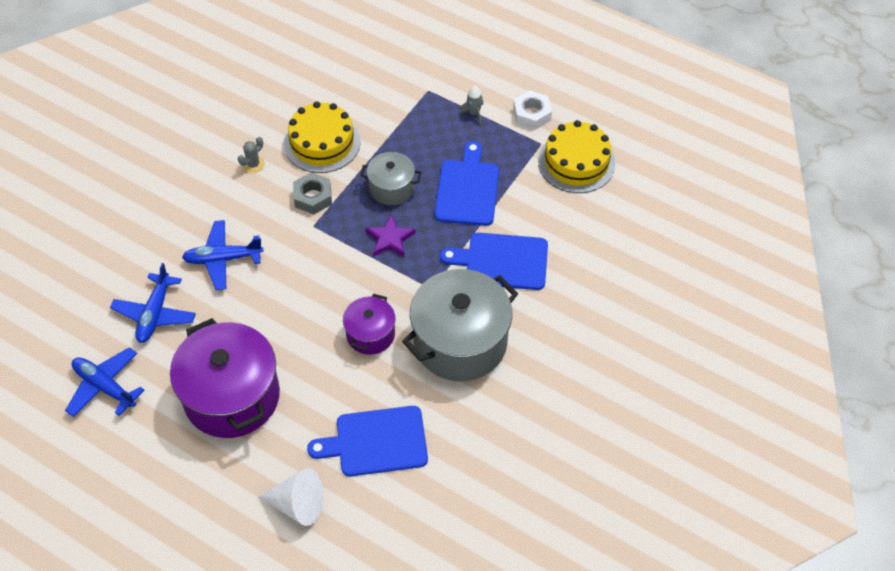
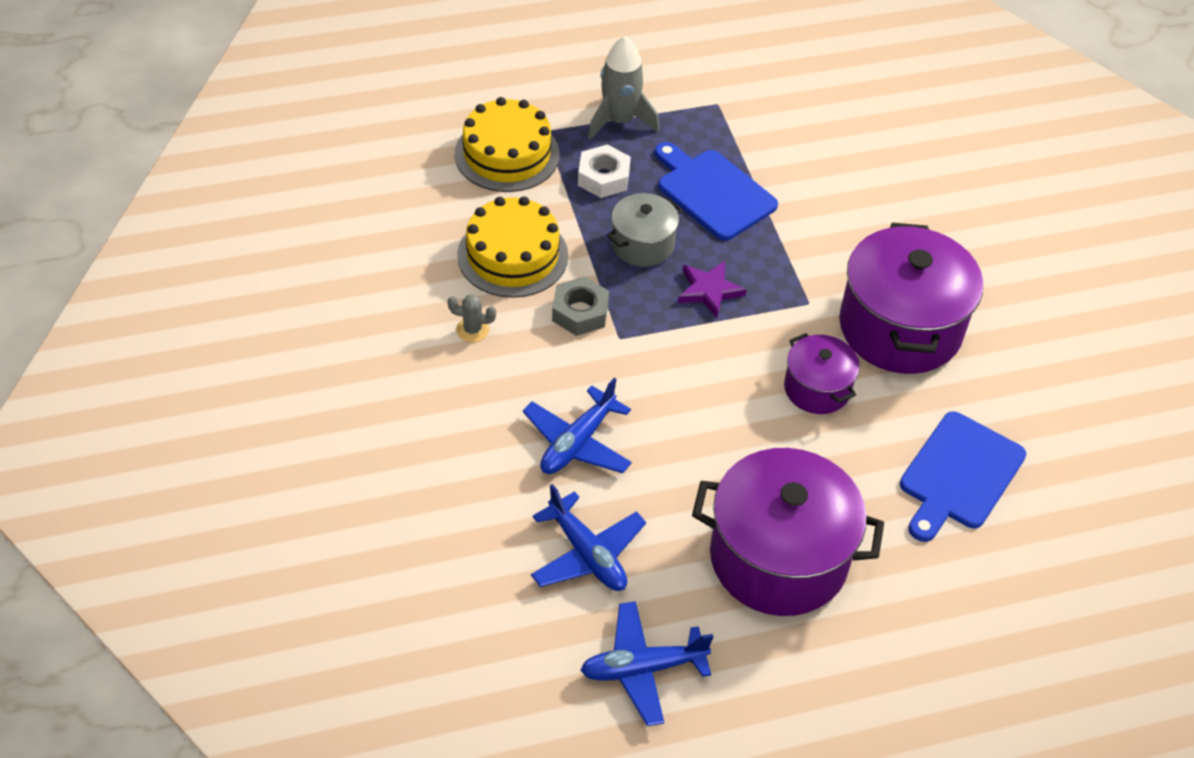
camera: 50 degrees left, 5 degrees down
(253, 165) = (472, 330): grey cactus -> grey cactus turned 75 degrees counterclockwise
(297, 504) = (977, 592): white cone -> none
(460, 342) = (900, 328): grey pot -> purple pot
(474, 113) = (619, 121): grey rocket -> grey rocket, size x1.94
(502, 261) = (833, 230): blue cutting board -> none
(532, 114) = (673, 84): white nut -> white nut (603, 177)
(576, 162) = (771, 97): yellow cake -> yellow cake (507, 154)

